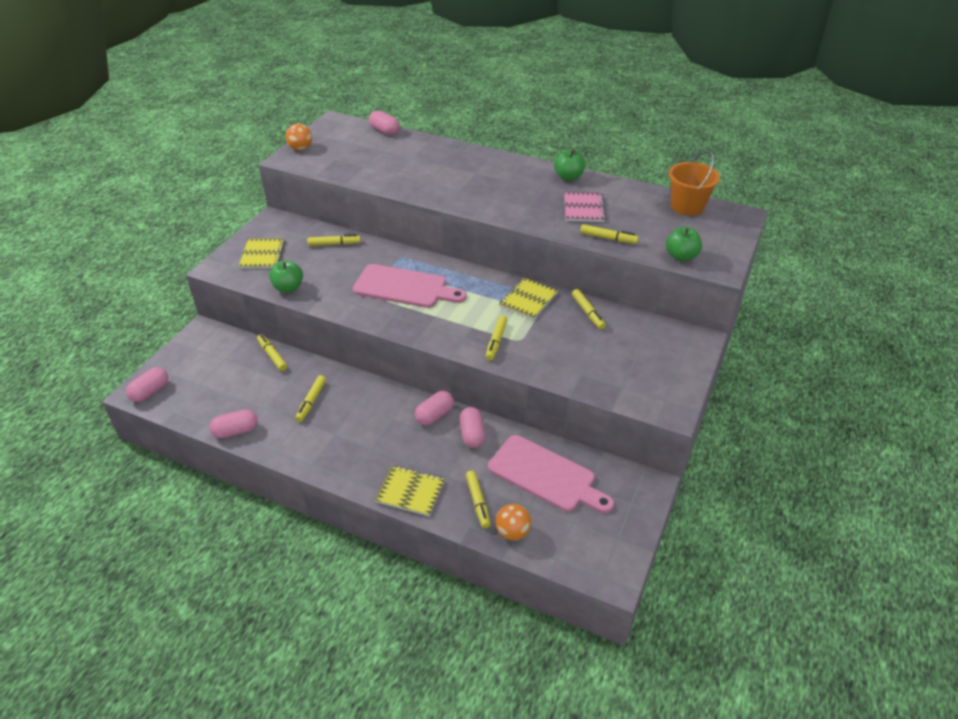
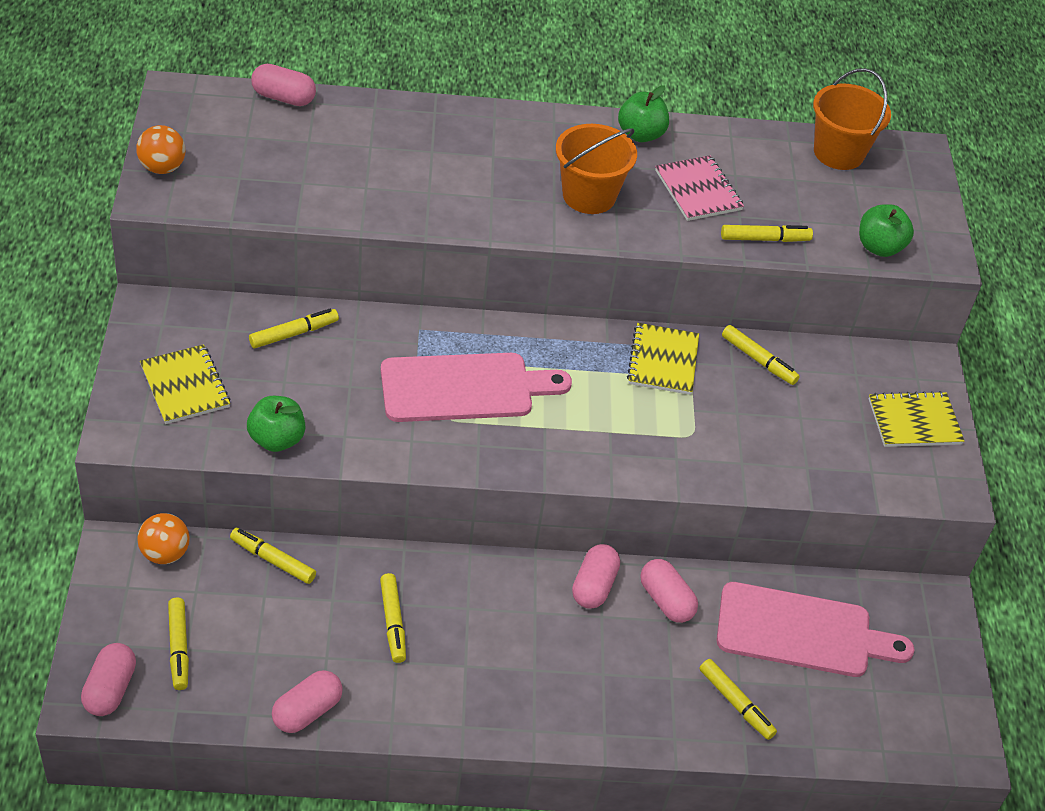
camera: 30 degrees left, 5 degrees up
(410, 492) = (635, 720): yellow notebook -> yellow notebook (914, 421)
(496, 341) = (660, 447): yellow marker -> yellow marker (178, 648)
(512, 532) = (807, 731): orange ball -> orange ball (165, 553)
(516, 199) = (589, 196): none -> orange bucket

